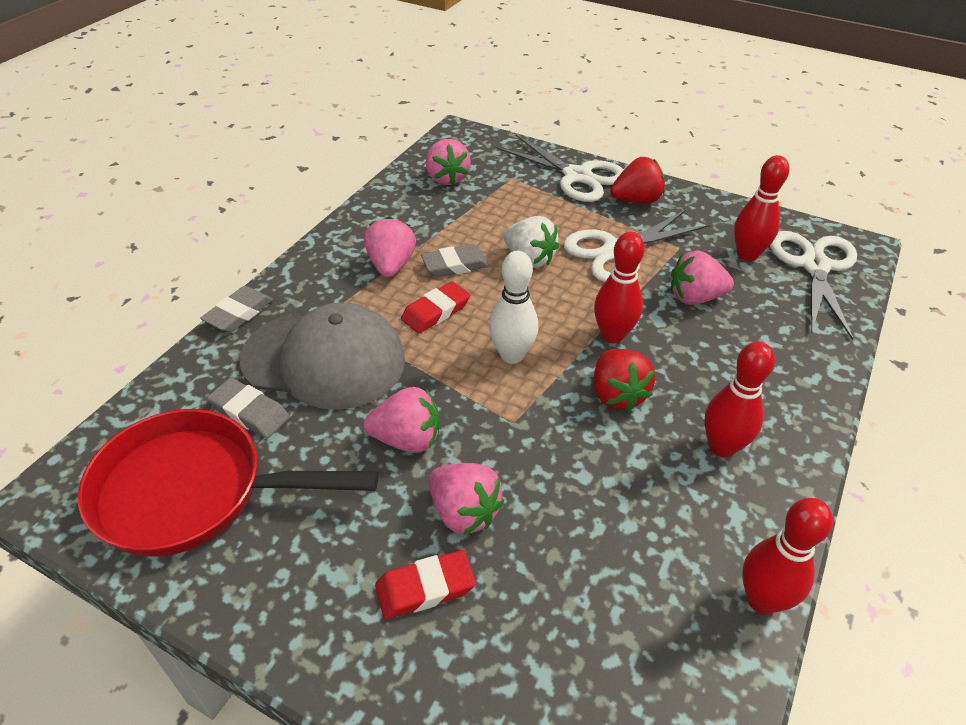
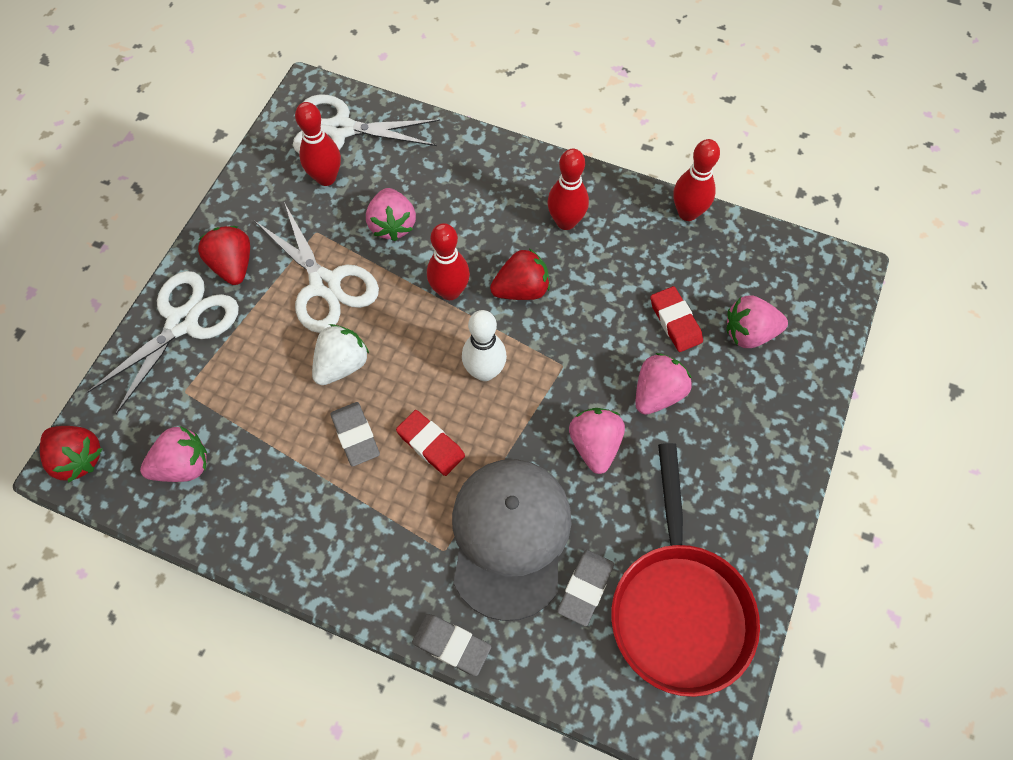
camera: 95 degrees left, 20 degrees up
(391, 265) = (360, 501): pink strawberry -> pink strawberry (749, 333)
(425, 588) = (724, 411): red eraser -> red eraser (675, 321)
(463, 136) = (78, 458): none -> red strawberry

